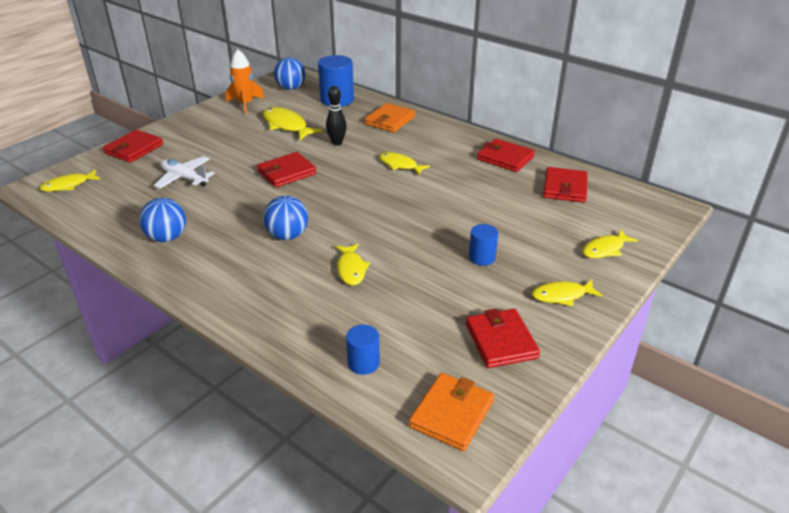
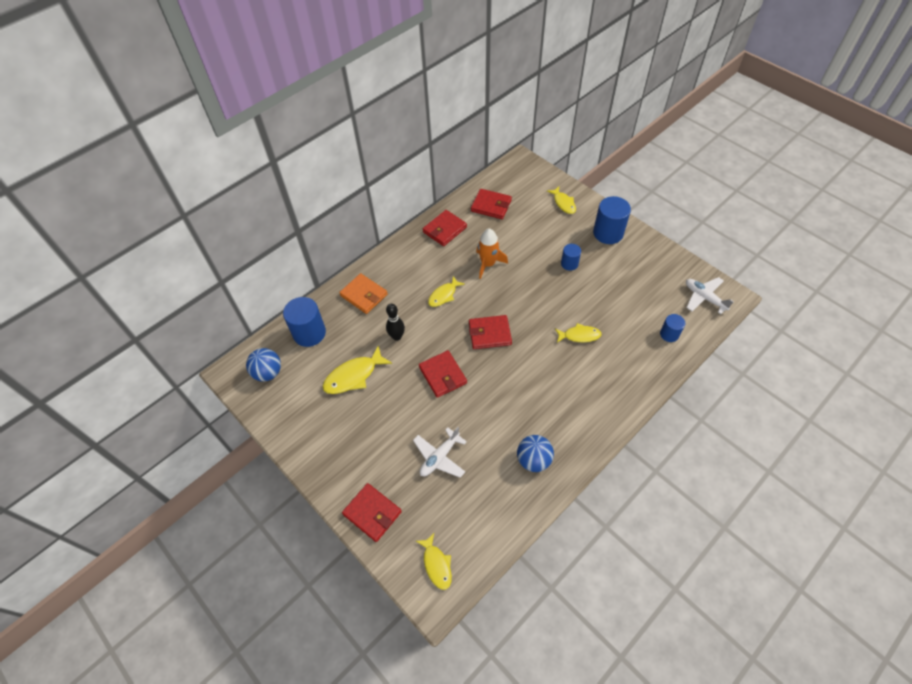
camera: 80 degrees left, 20 degrees up
(245, 104) = (294, 414): orange rocket -> orange rocket (488, 264)
(287, 235) = (537, 374): blue ball -> none
(451, 414) = (704, 298): orange wallet -> white plane
(501, 341) = (648, 268): red wallet -> red wallet (489, 333)
(562, 296) = (608, 233): yellow fish -> blue cylinder

